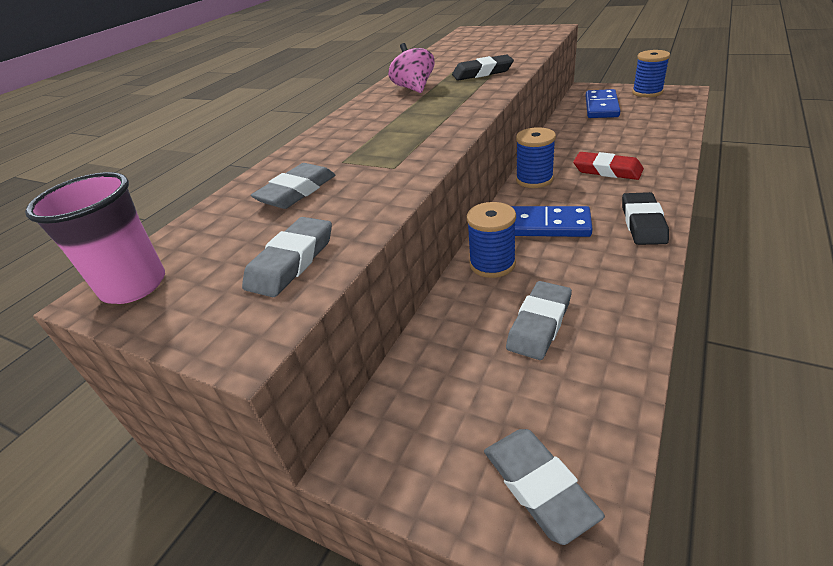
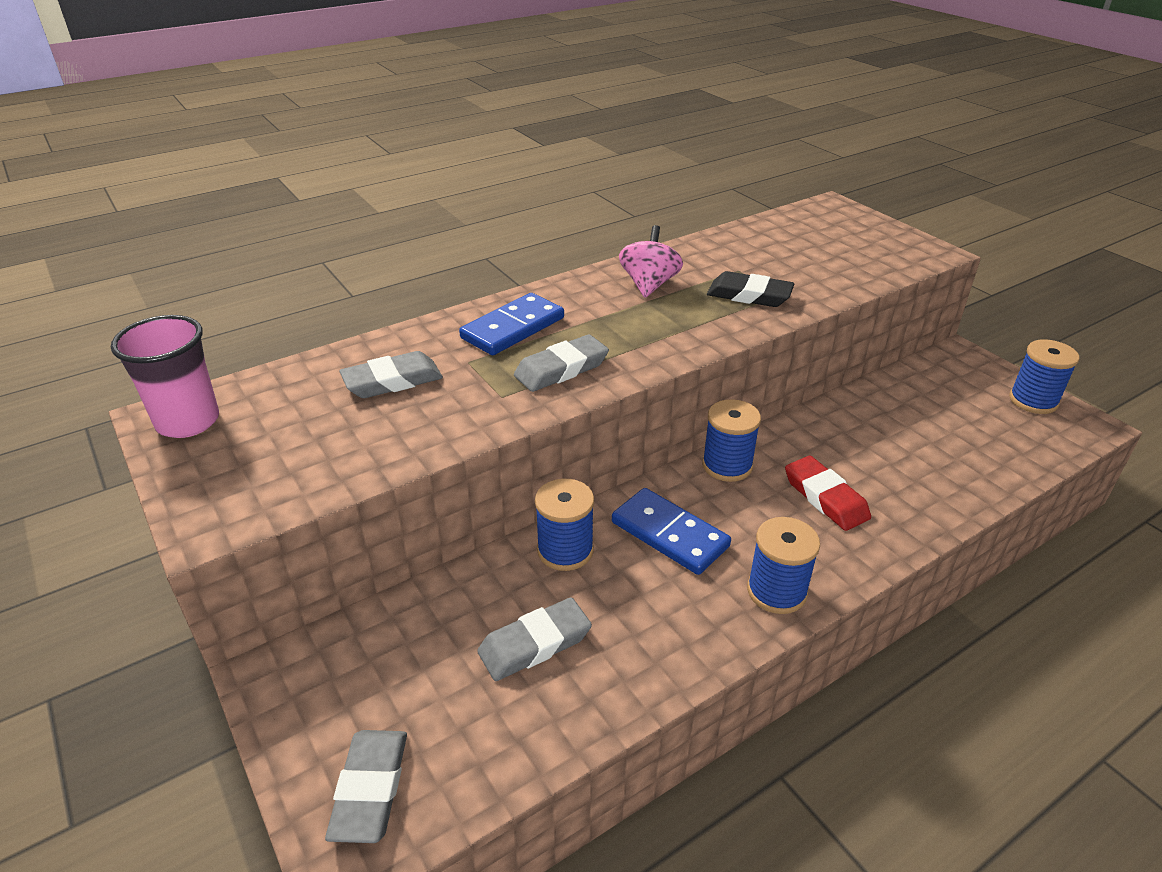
camera: 25 degrees right, 0 degrees up
(291, 262) = (310, 464): grey eraser -> grey eraser (561, 369)
(601, 107) = (939, 395): blue domino -> blue domino (513, 328)
(643, 223) = (776, 591): black eraser -> blue spool

